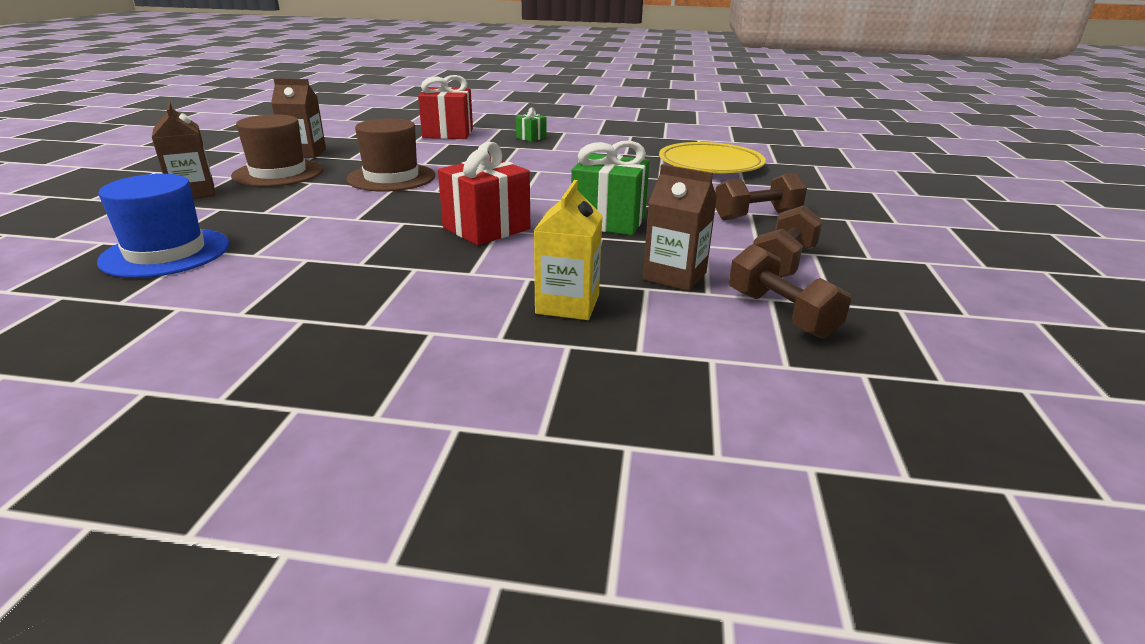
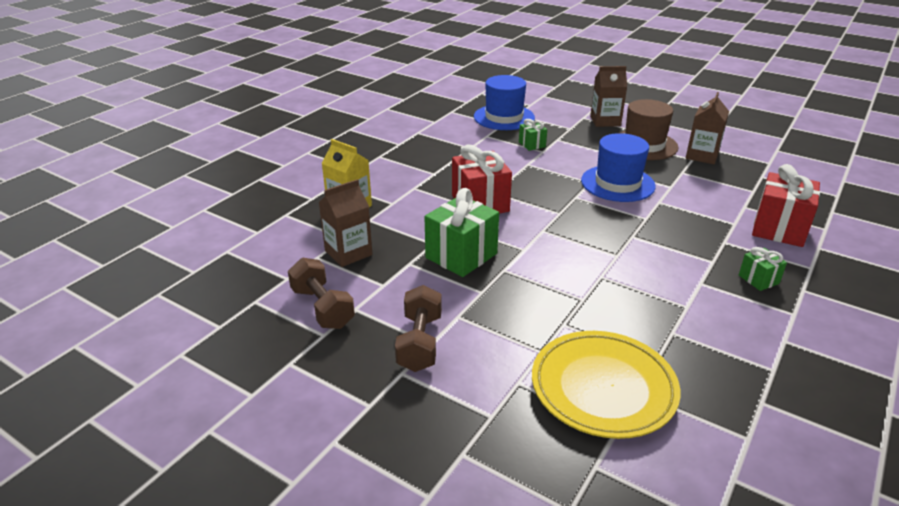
camera: 115 degrees right, 5 degrees up
(287, 223) = (532, 144): none -> green gift
(391, 177) = (617, 183): brown hat -> blue hat
(781, 314) = (267, 273): brown dumbbell -> none

